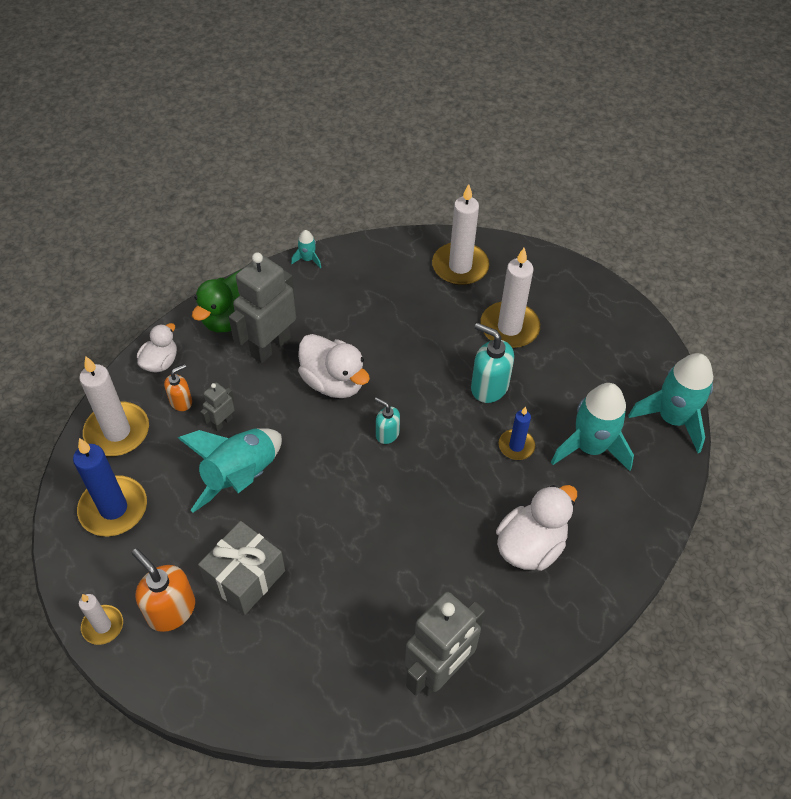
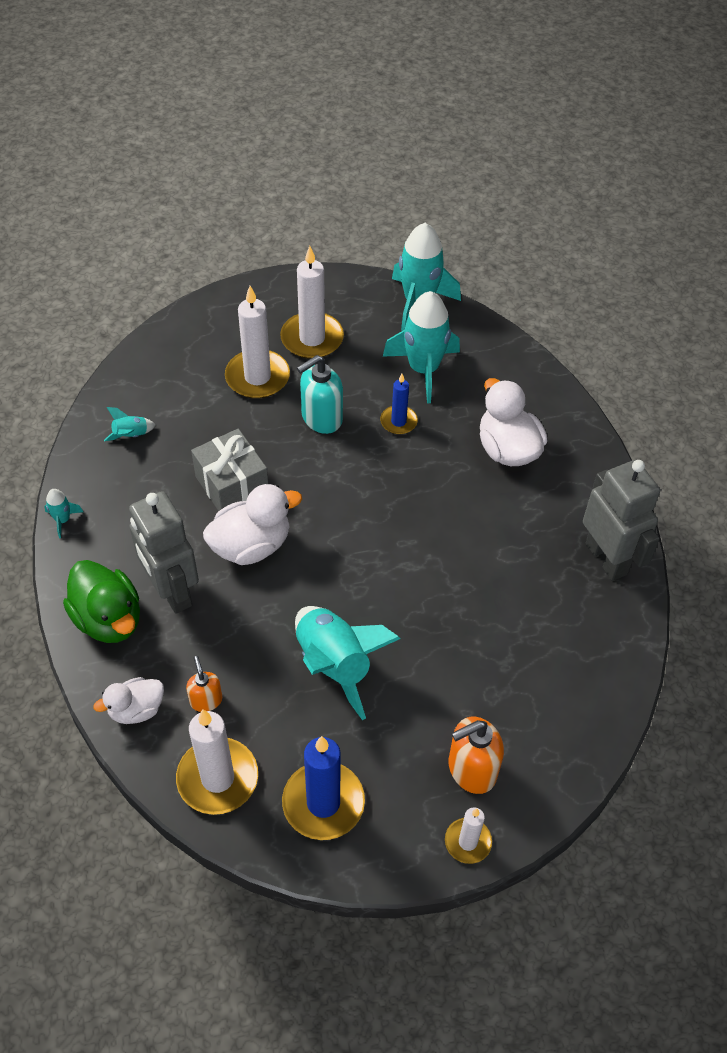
camera: 70 degrees left, 0 degrees up
(160, 362) = (136, 709): white duck -> white duck turned 75 degrees counterclockwise
(222, 422) = (255, 665): grey robot -> none
(245, 577) = (457, 690): grey gift -> grey gift (232, 485)
(387, 434) = (339, 518): turquoise soap dispenser -> none
(405, 269) = (131, 435): none -> turquoise rocket
(460, 266) = (155, 388): white candle -> white candle (312, 338)

